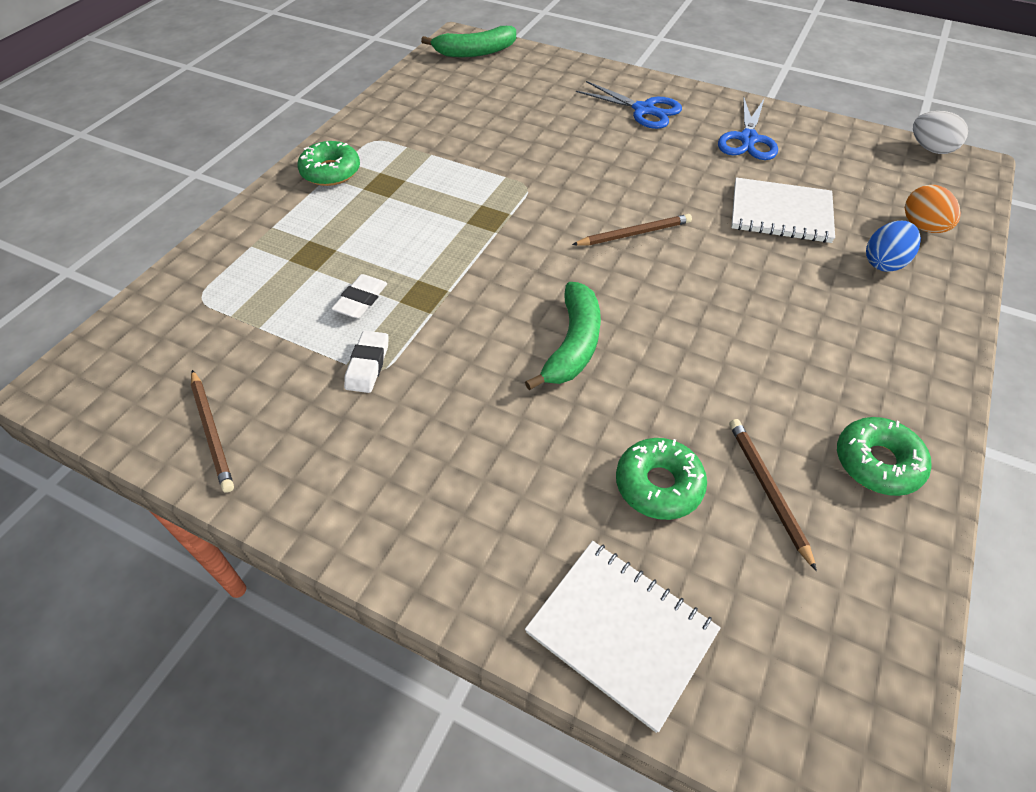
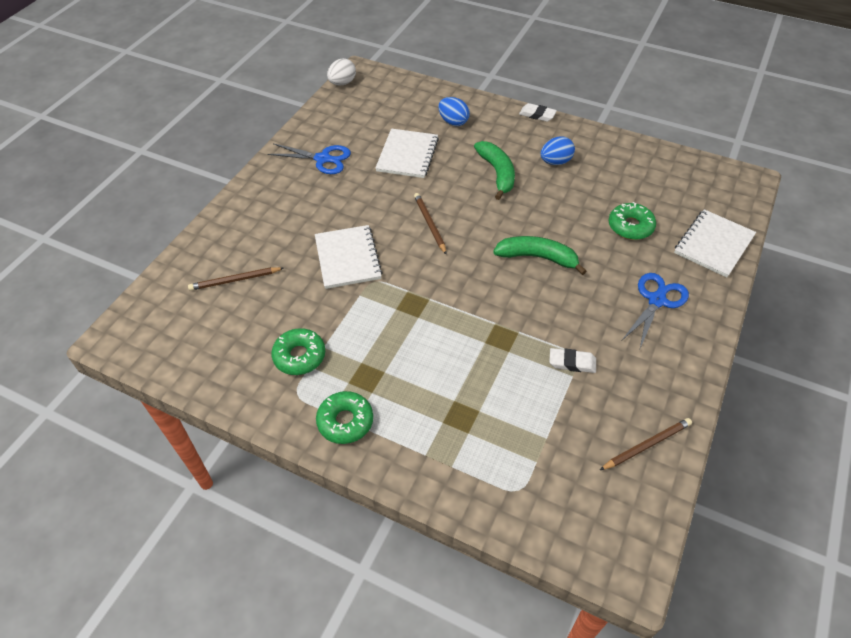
camera: 90 degrees left, 0 degrees up
(361, 300) = (510, 375): white eraser -> white eraser (537, 115)
(475, 52) = (146, 324): green banana -> green banana (497, 173)
(565, 166) = (348, 258): none -> white notebook
(643, 110) = (274, 210): blue scissors -> blue scissors (656, 300)
(767, 490) = (623, 188): brown pencil -> brown pencil (235, 280)
(818, 390) = (555, 162): none -> blue egg
(877, 463) = (597, 150): green donut -> green donut (299, 356)
(922, 227) = (421, 102): orange egg -> none

